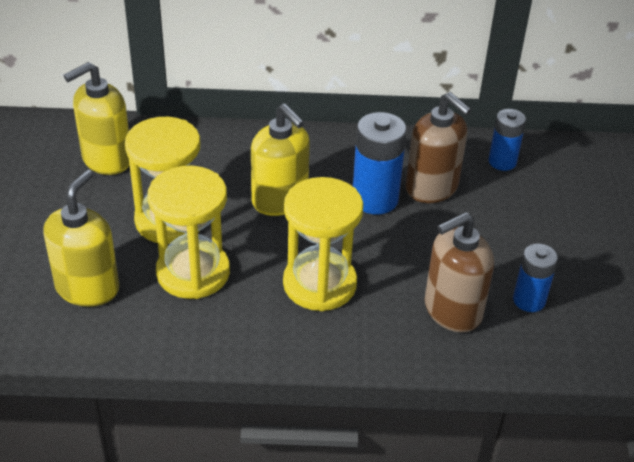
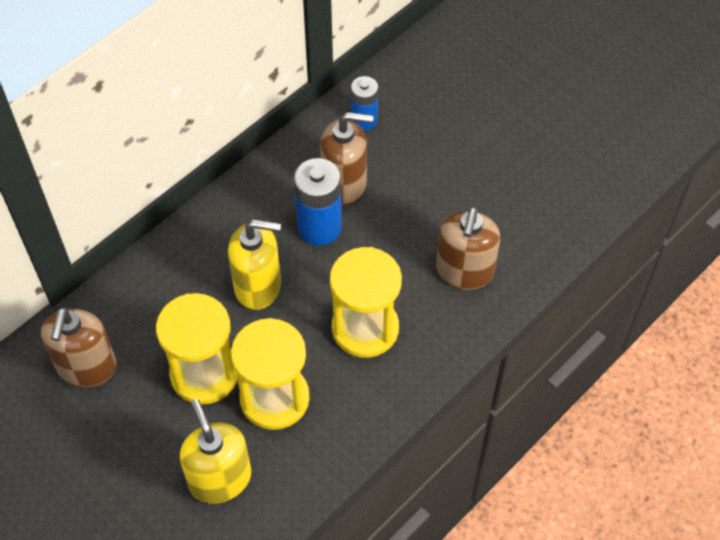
camera: 45 degrees left, 15 degrees up
(106, 159) = (87, 367): yellow soap dispenser -> brown soap dispenser
(529, 300) = (498, 221): blue battery -> none

